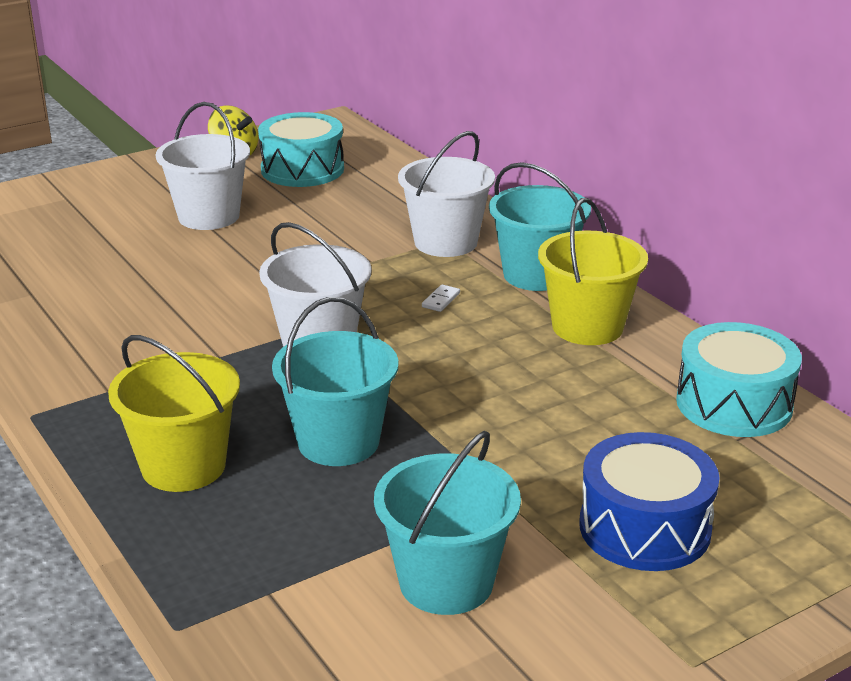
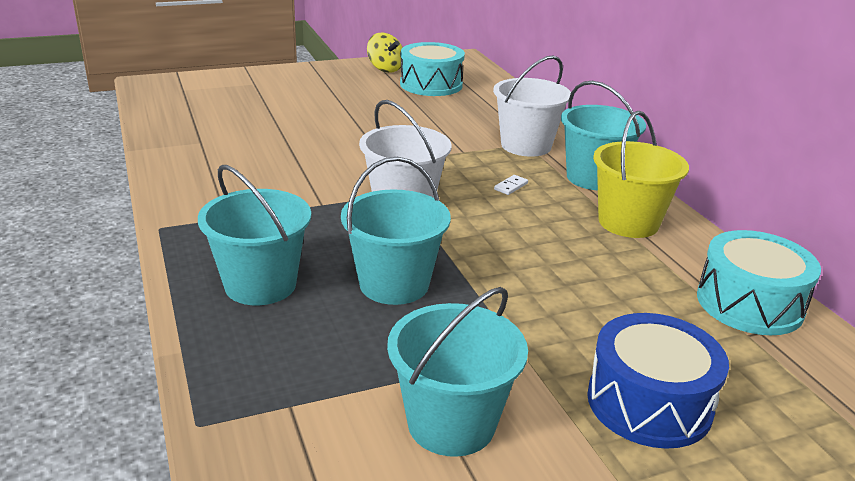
camera: 10 degrees right, 0 degrees up
(183, 466) = (260, 284): yellow bucket -> turquoise bucket
(209, 216) = (351, 107): white bucket -> none

